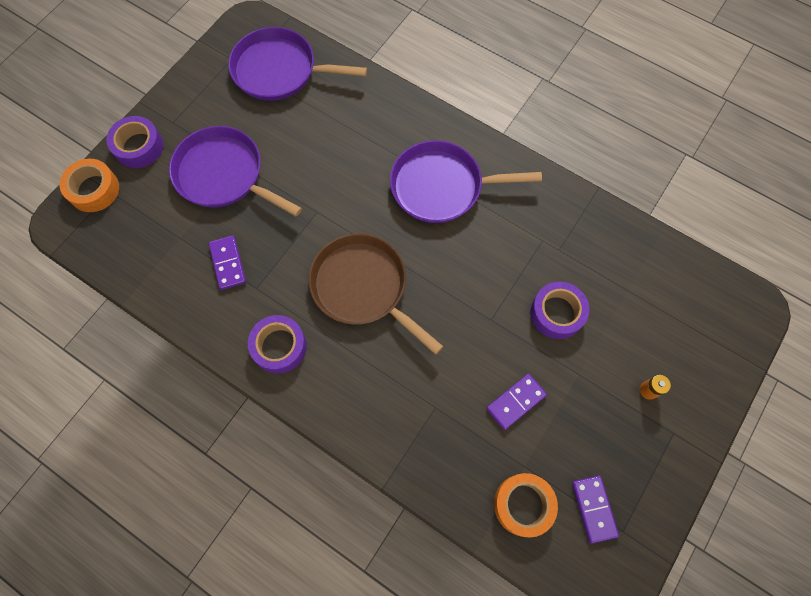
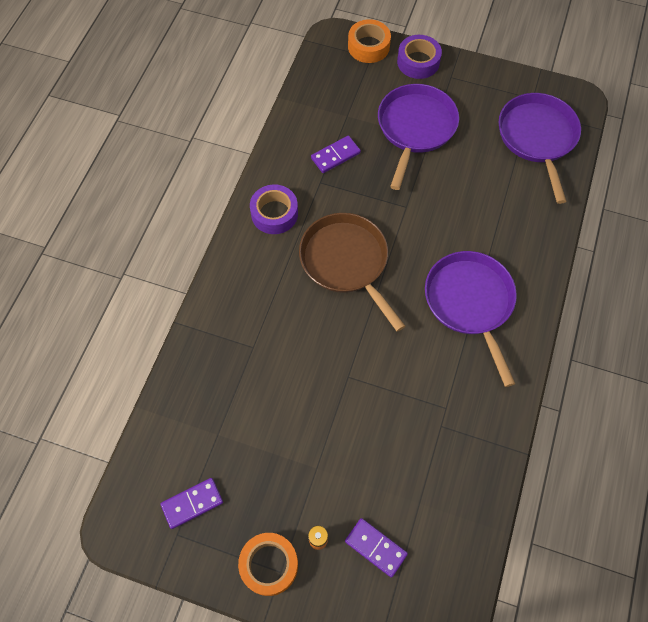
camera: 75 degrees right, 5 degrees down
(363, 287) = (346, 262): brown pan -> brown pan turned 60 degrees counterclockwise
(515, 401) = (275, 414): purple domino -> purple domino (375, 547)
(523, 505) = (183, 439): orange tape -> orange tape (269, 565)
(557, 313) = (372, 436): purple tape -> none

